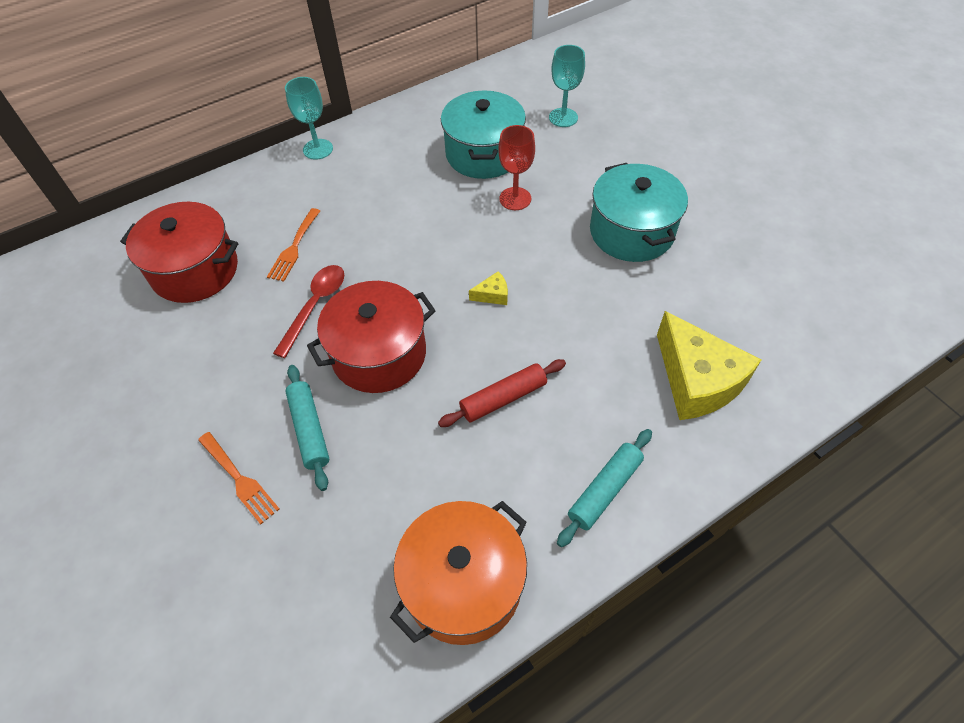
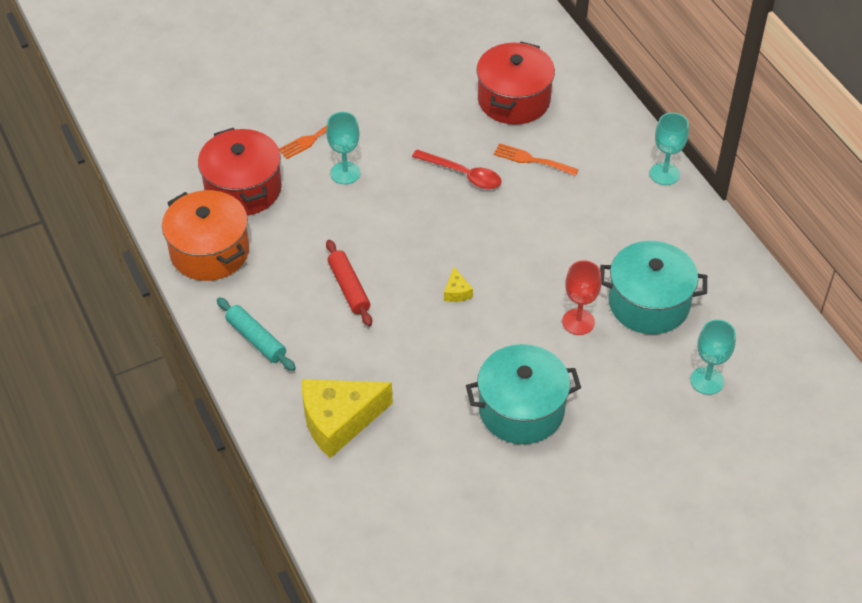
camera: 95 degrees right, 5 degrees down
(309, 430) = (345, 173): turquoise rolling pin -> turquoise goblet
(379, 354) = (406, 213): red pot -> red pot (243, 188)

